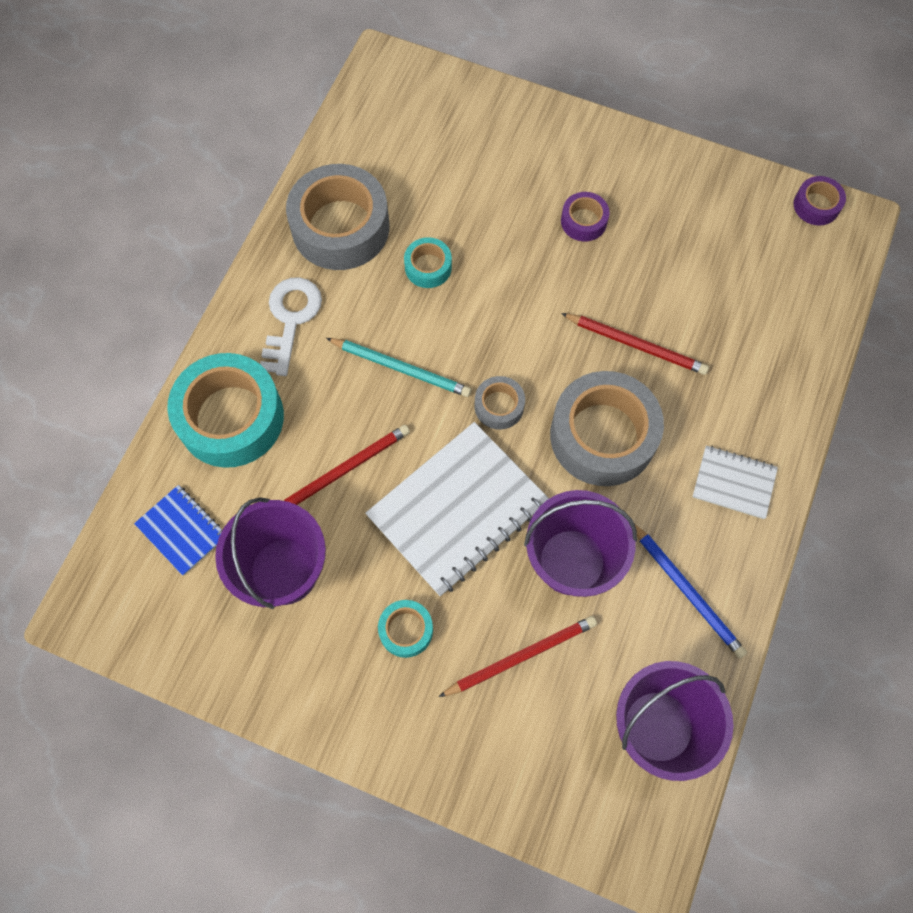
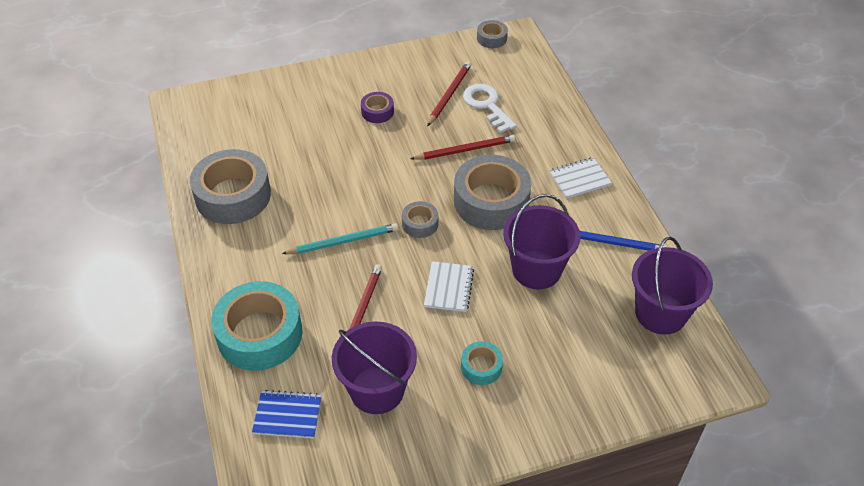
camera: 40 degrees left, 20 degrees down
(291, 319) = (247, 259): white key -> white key (487, 105)
(428, 267) = (308, 183): turquoise tape -> none
(458, 510) = (449, 288): white notebook -> white notebook, size x0.51
(520, 656) = (557, 333): red pencil -> red pencil (449, 95)
(816, 205) = (491, 38): purple tape -> grey tape

